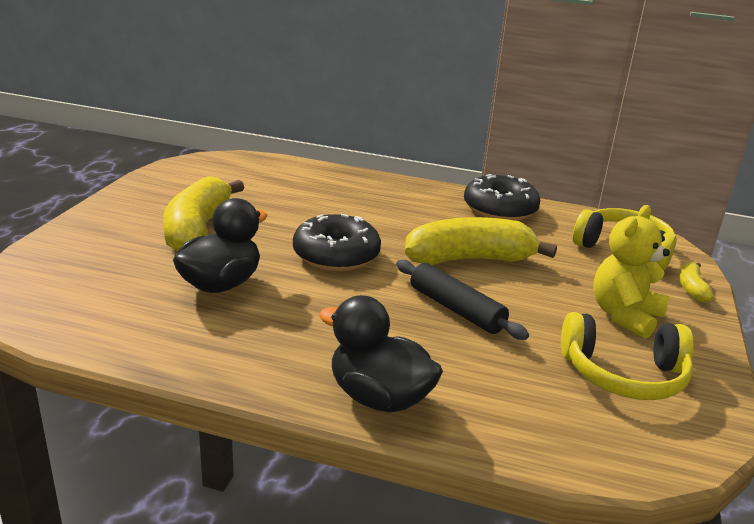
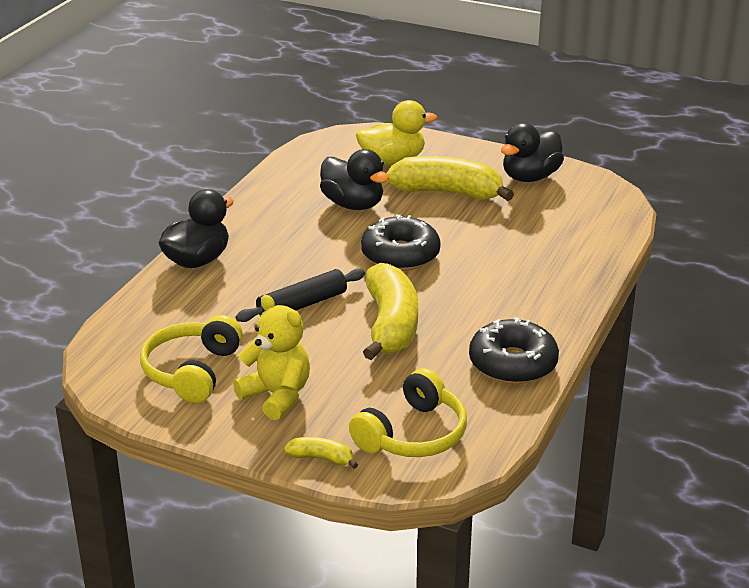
camera: 100 degrees right, 5 degrees up
(107, 260) = (392, 161): none -> yellow duck
(169, 190) = (530, 177): none -> black duck

